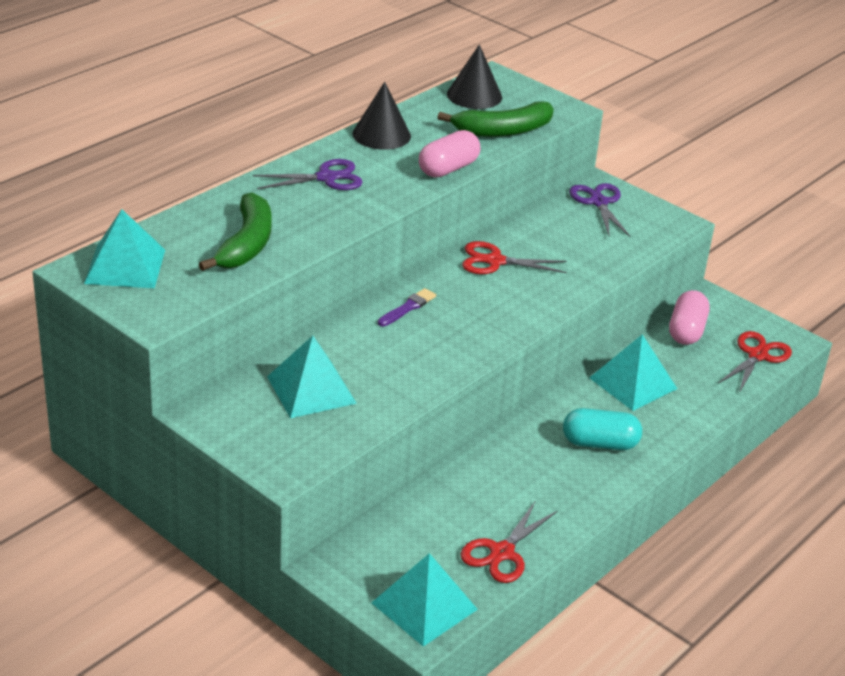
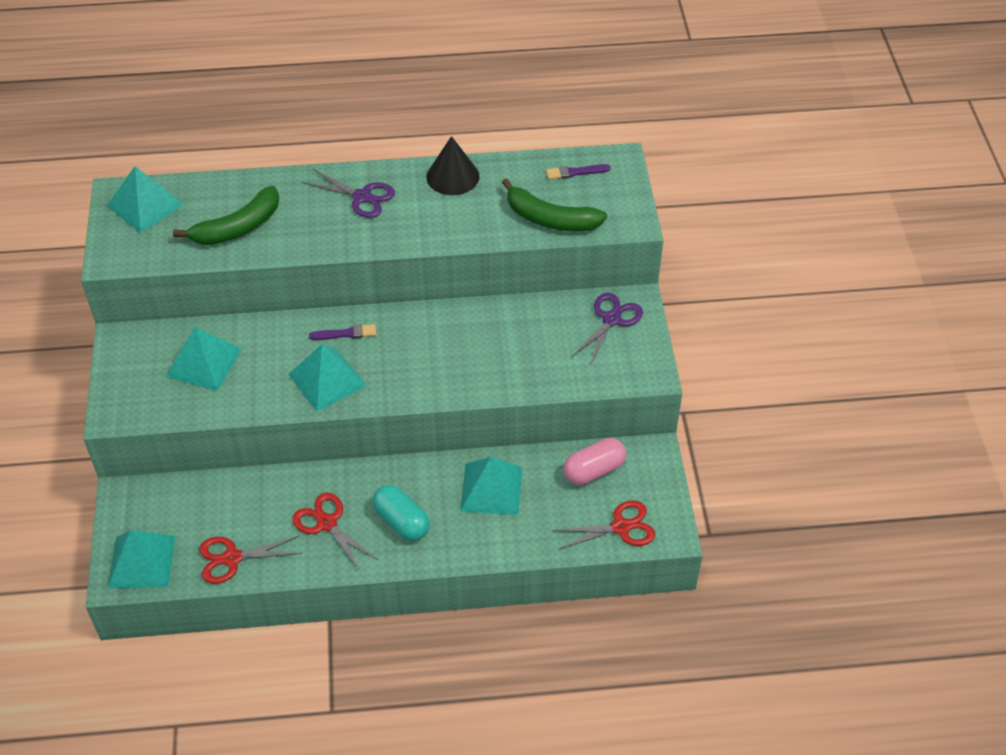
camera: 45 degrees right, 15 degrees up
(442, 346) = (327, 380): none -> turquoise pyramid
(448, 169) = (458, 234): pink capsule -> none
(474, 95) = (575, 172): black cone -> purple brush
(495, 261) = (458, 329): red scissors -> red scissors (326, 523)

